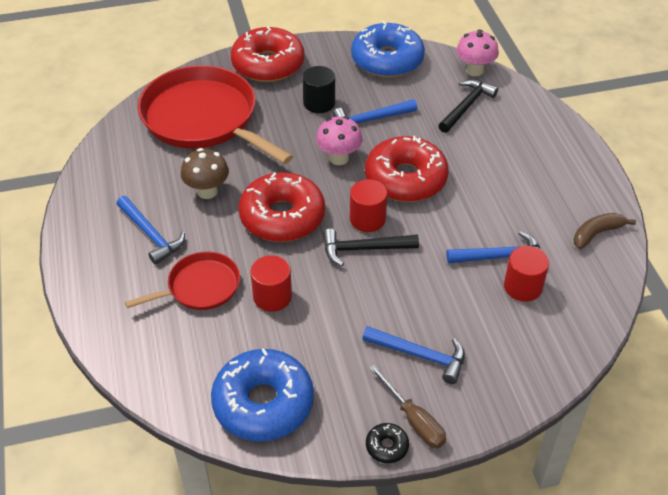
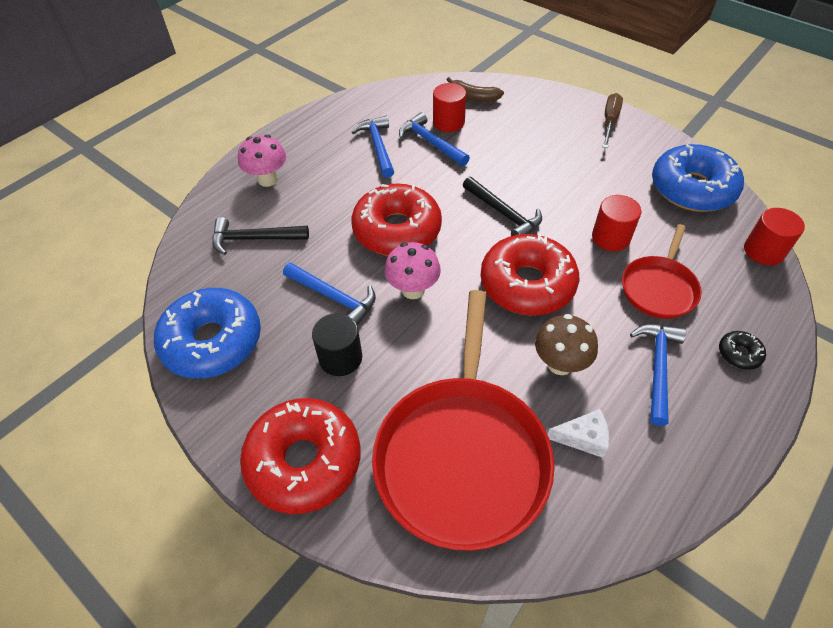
camera: 125 degrees left, 5 degrees up
(155, 170) = (583, 438): none -> white cheese
(200, 287) = (659, 288): red pan -> red pan turned 90 degrees counterclockwise
(367, 219) = (469, 228): red cylinder -> red cylinder (763, 251)
(387, 446) = (641, 124): black donut -> black donut (739, 354)
(420, 355) = (562, 140): blue hammer -> blue hammer (378, 146)
(474, 70) = (185, 260): pink mushroom -> pink mushroom (268, 180)
(597, 233) = (359, 110): brown banana -> brown banana (473, 97)

